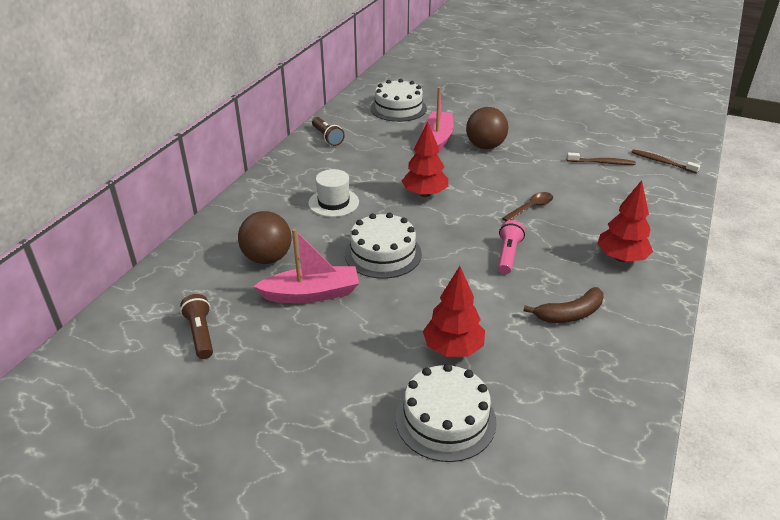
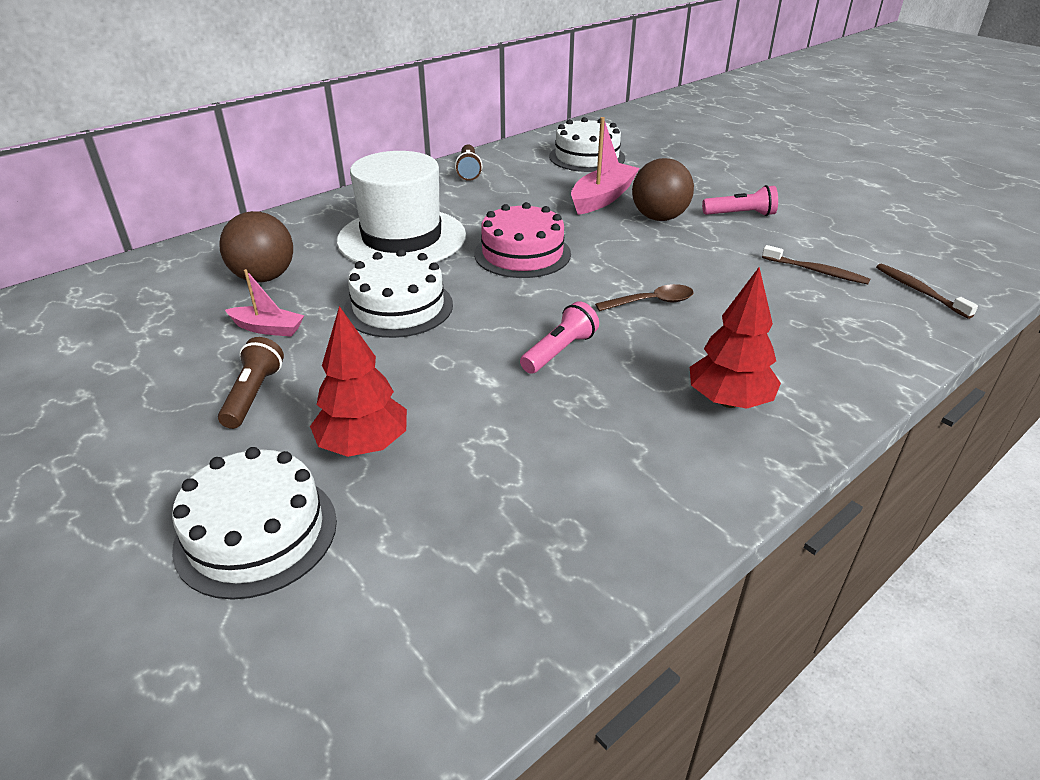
camera: 25 degrees right, 0 degrees up
(200, 334) = (106, 336): brown flashlight -> brown flashlight (253, 394)
(312, 294) = (268, 328): pink boat -> pink boat, size x0.59
(333, 202) = (402, 238): white hat -> white hat, size x1.88
(425, 194) = (522, 254): red tree -> pink cake
(530, 132) = (740, 214): none -> pink flashlight
(570, 314) = (573, 453): brown banana -> none

